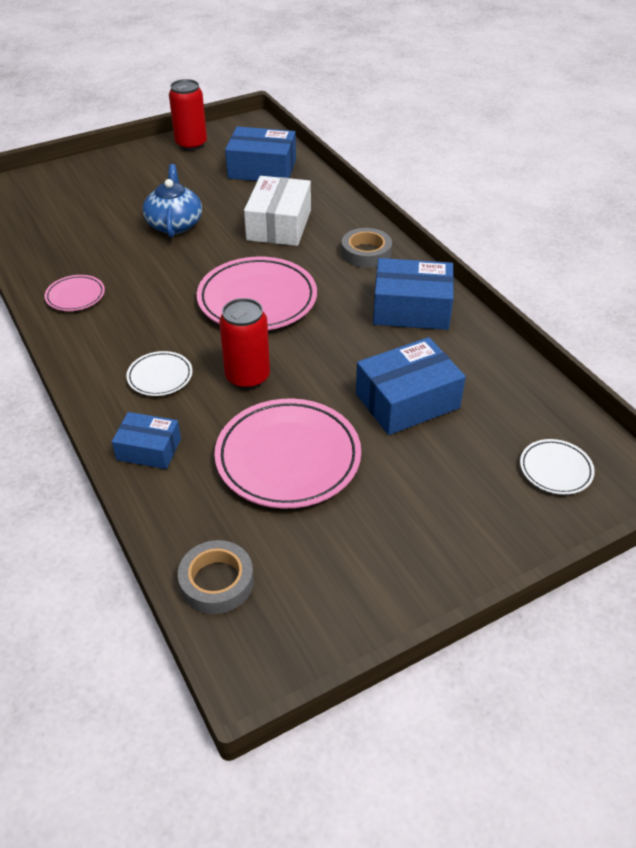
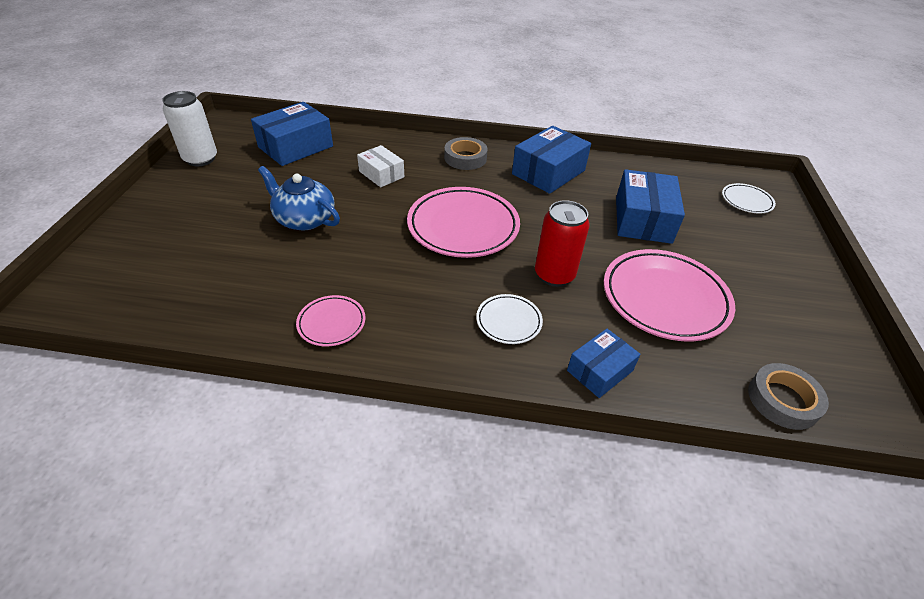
camera: 55 degrees left, 0 degrees up
(191, 144) = (200, 159): red can -> white can
(279, 225) = (381, 174): white box -> white box, size x0.60

